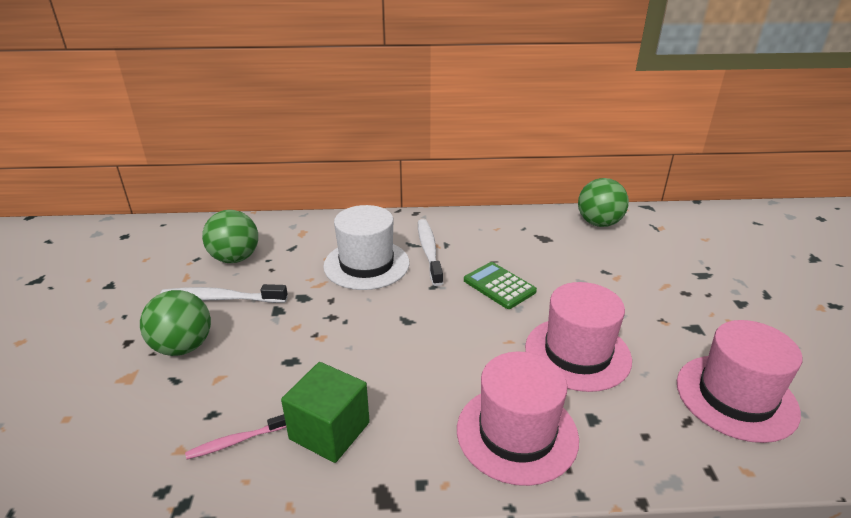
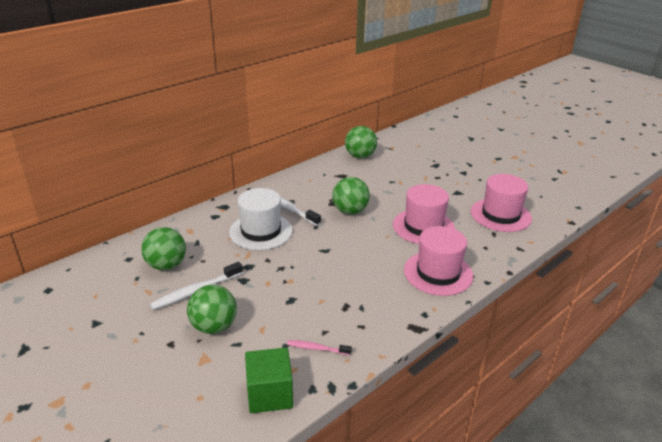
camera: 40 degrees left, 0 degrees up
(236, 441) = (317, 348): pink toothbrush -> pink toothbrush turned 75 degrees clockwise
(329, 431) = (357, 318): green cube -> green cube (269, 394)
(499, 286) = (350, 211): green calculator -> green ball

